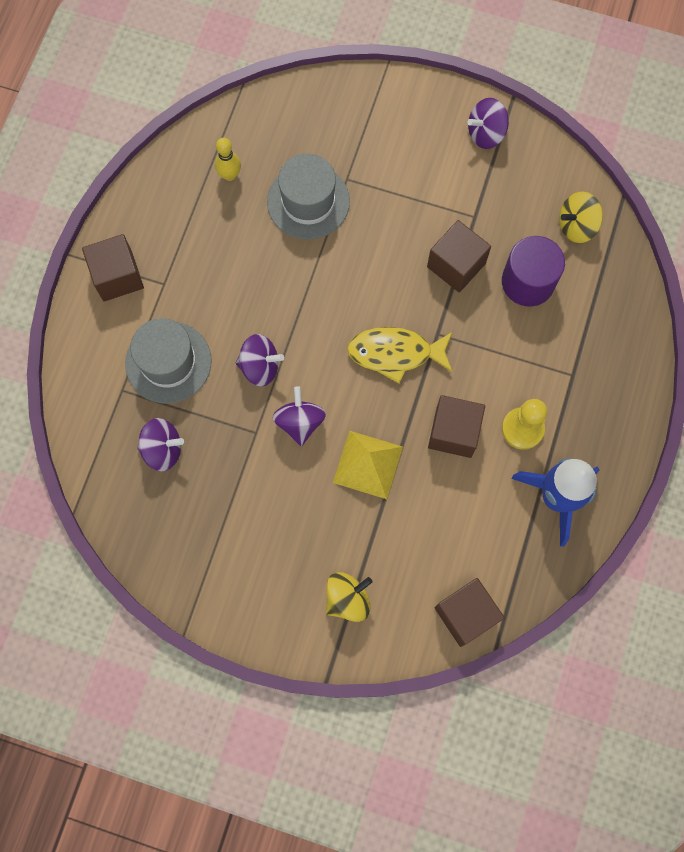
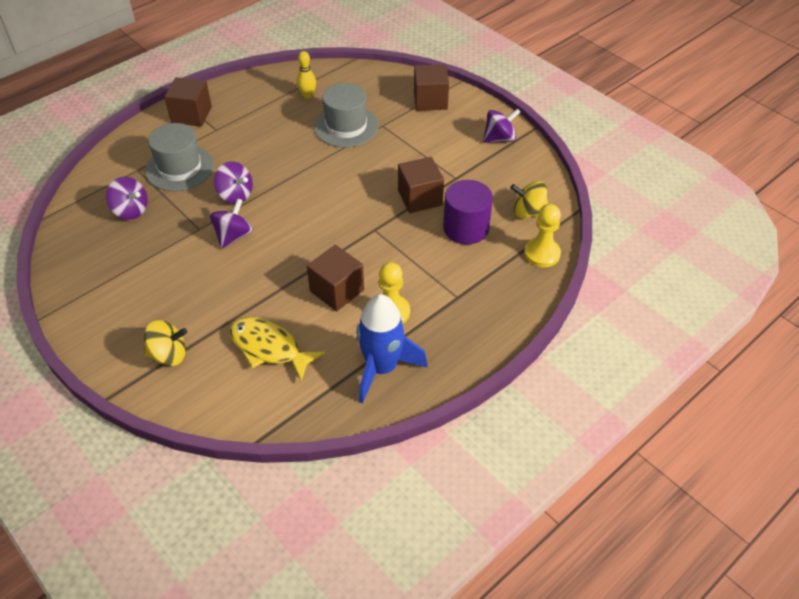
camera: 30 degrees right, 25 degrees down
(368, 464) = (258, 281): yellow pyramid -> none
(395, 353) = (334, 227): yellow fish -> yellow fish (269, 348)
(466, 614) = (246, 410): brown cube -> brown cube (430, 100)
(486, 133) = (499, 139): purple spinning top -> purple spinning top turned 150 degrees clockwise
(620, 275) = (542, 254): none -> yellow pawn

